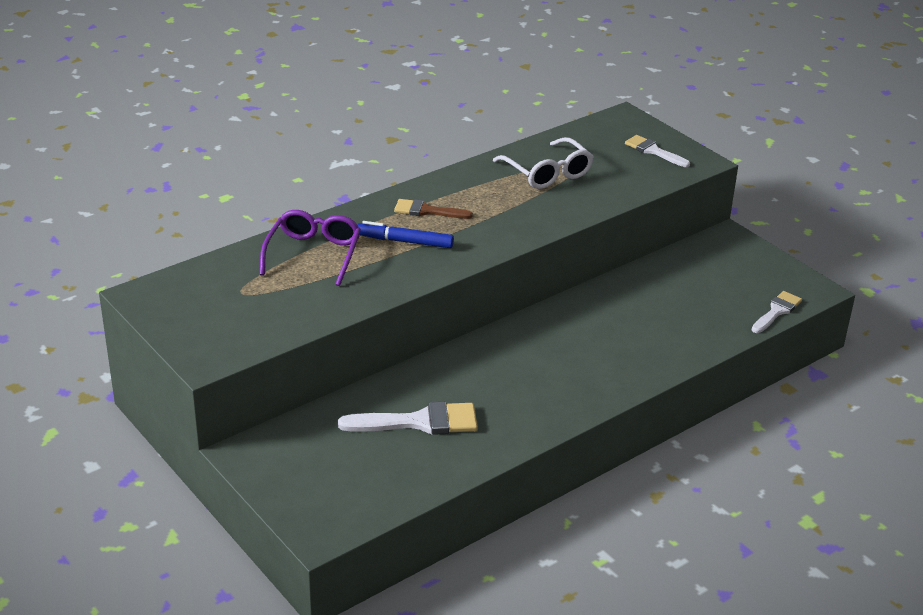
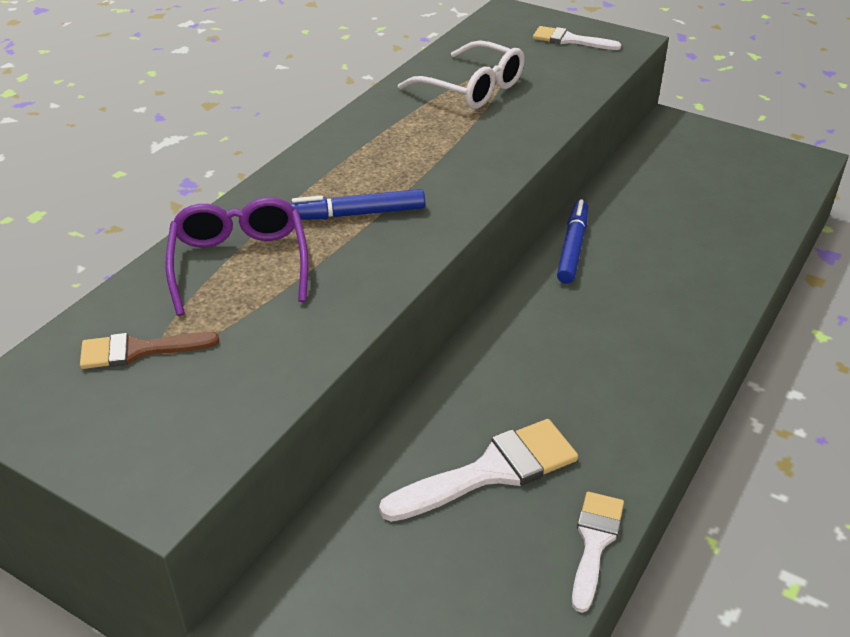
camera: 20 degrees left, 5 degrees up
(427, 211) = (358, 167): brown brush -> brown brush (138, 350)
(573, 307) = (573, 247): none -> blue marker
(776, 311) = (791, 194): white brush -> white brush (594, 542)

